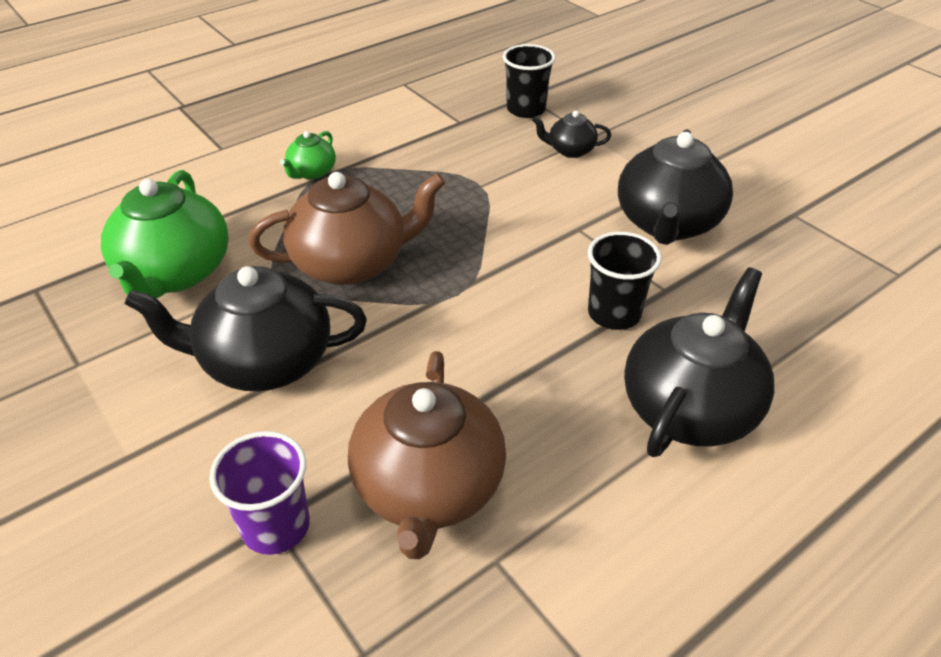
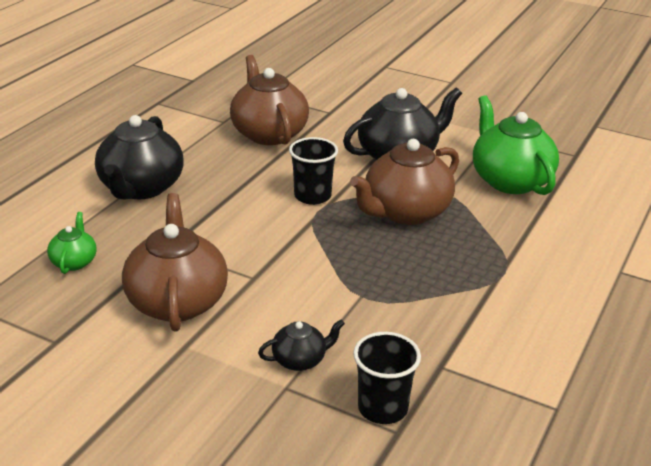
camera: 155 degrees right, 10 degrees down
(276, 526) = (327, 111): purple cup -> none
(312, 172) = (516, 270): green teapot -> green teapot (74, 262)
(614, 313) = (202, 224): black cup -> black cup (312, 196)
(667, 223) = (177, 301): black teapot -> brown teapot

